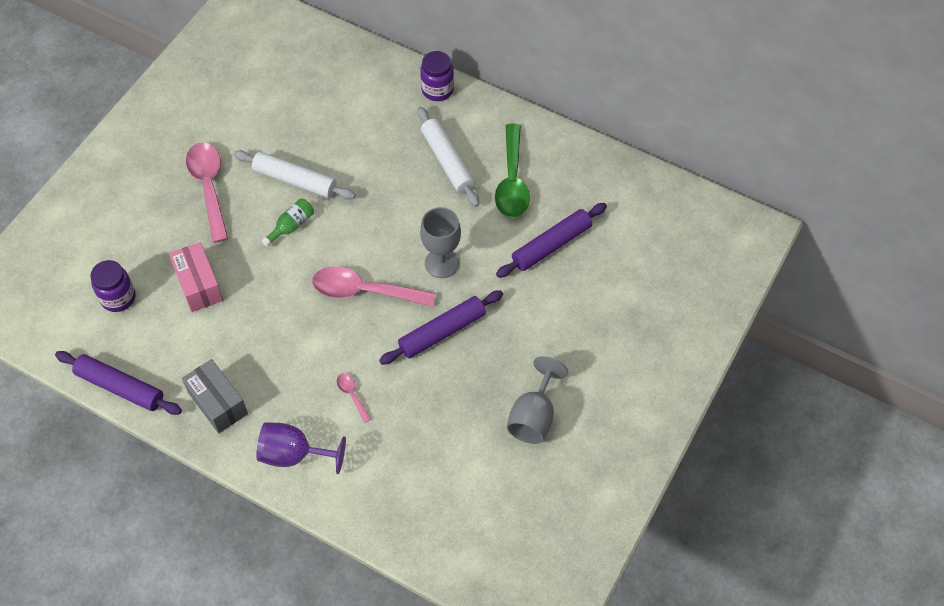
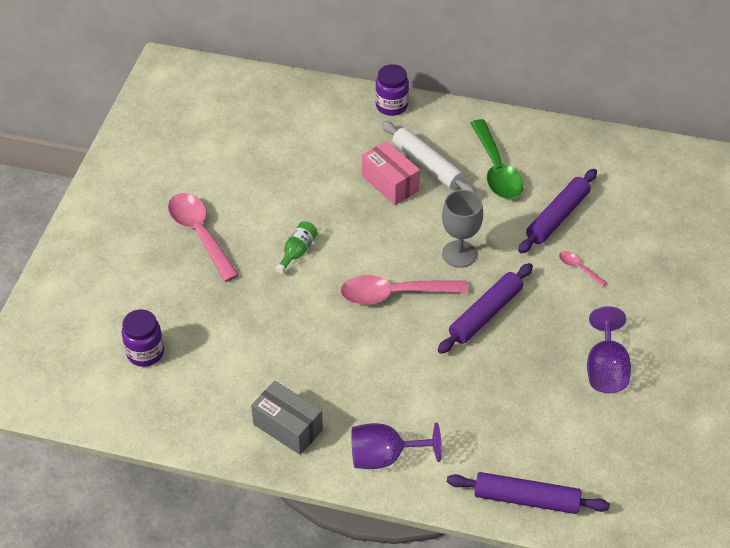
camera: 15 degrees left, 10 degrees down
(120, 387) = (180, 435): purple rolling pin -> purple rolling pin (526, 499)
(199, 285) = (224, 323): pink box -> pink box (390, 183)
(295, 180) = (284, 210): white rolling pin -> none
(352, 395) = (421, 389): pink spoon -> pink spoon (578, 268)
(534, 416) = (605, 369): grey goblet -> purple goblet

